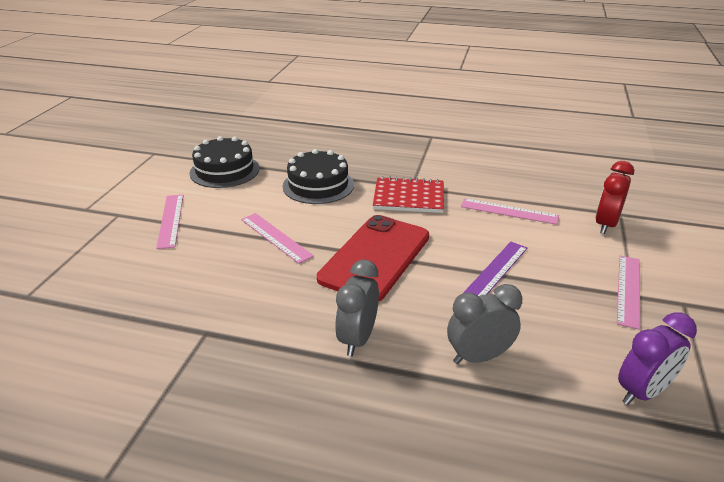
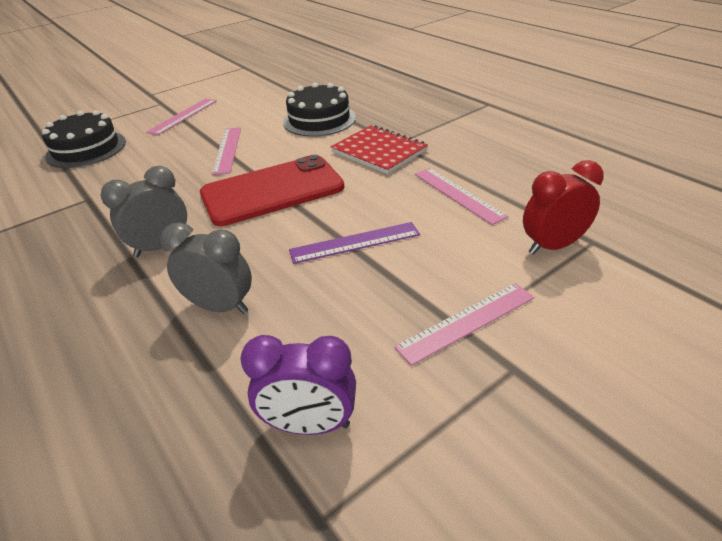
camera: 40 degrees right, 5 degrees up
(224, 170) = (269, 90): black cake -> black cake (86, 149)

